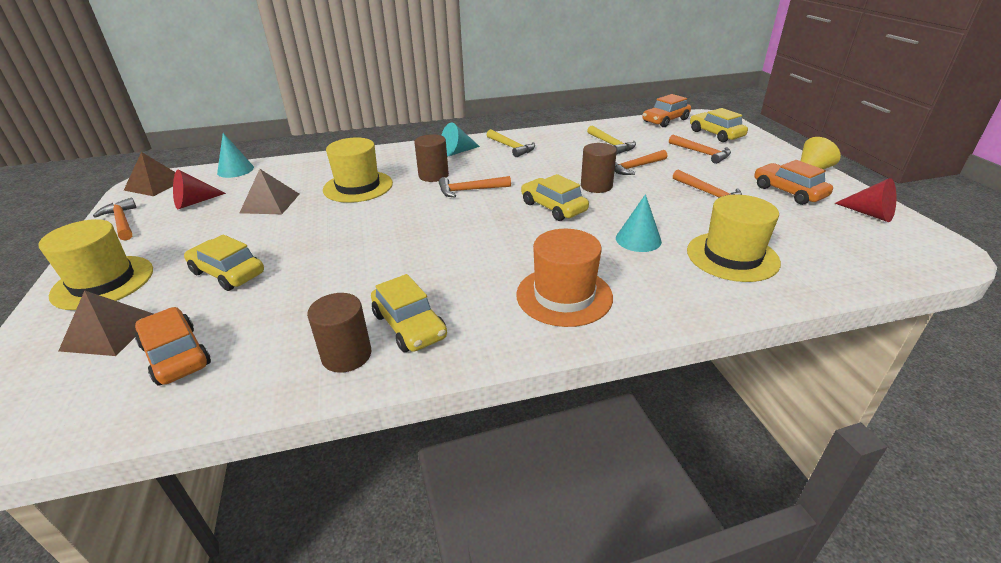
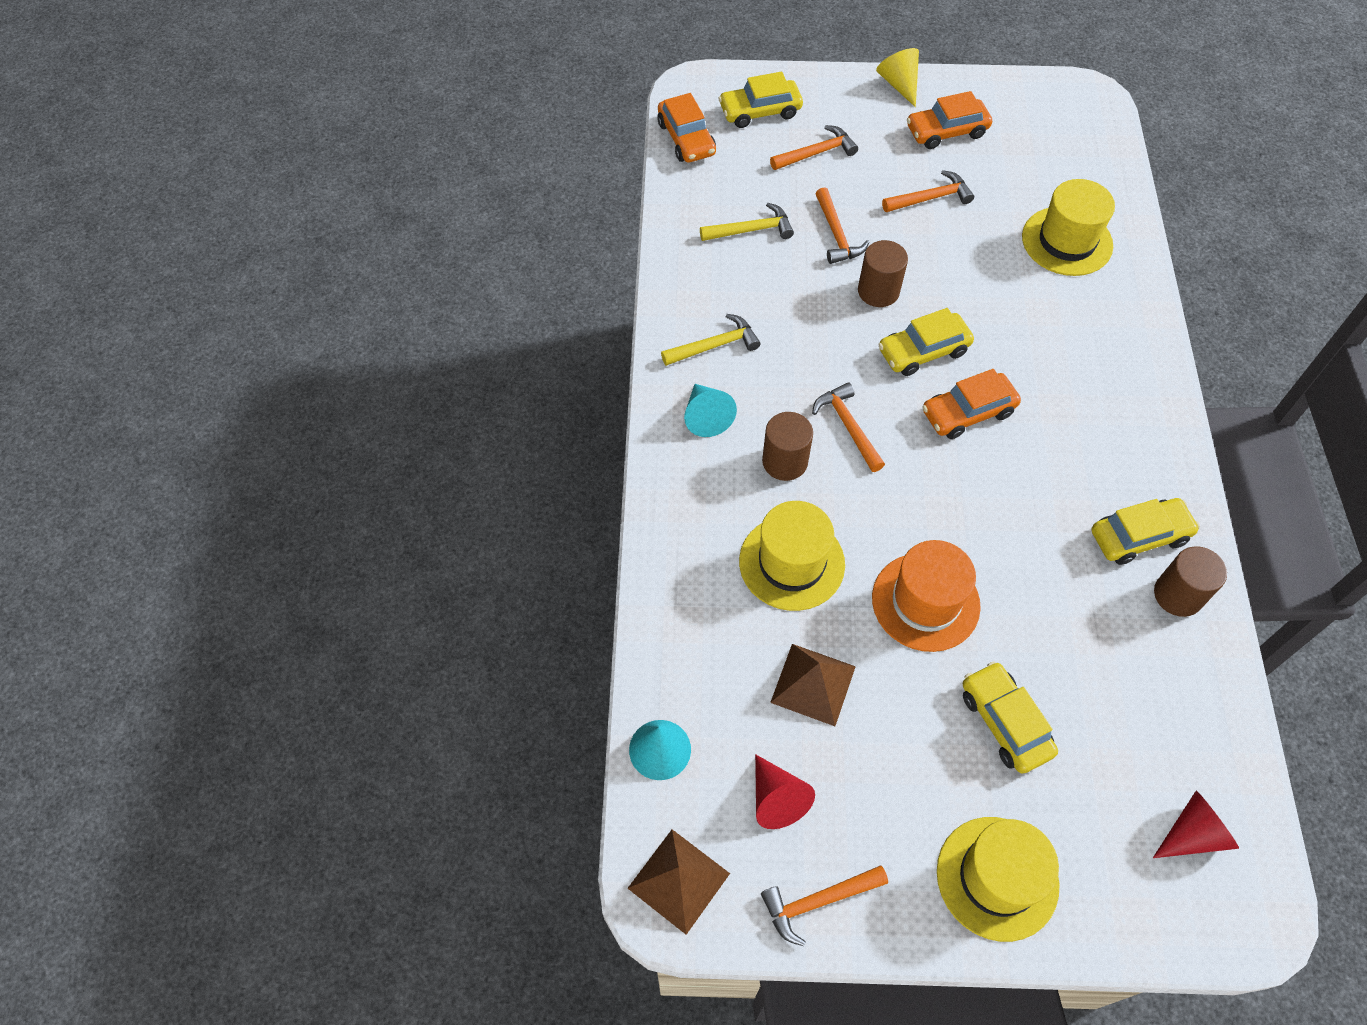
camera: 75 degrees left, 25 degrees up
(109, 332) = (1109, 837): brown pyramid -> none
(176, 355) = (1159, 755): orange car -> orange car (968, 412)
(227, 273) = (1004, 722): yellow car -> yellow car turned 105 degrees clockwise
(470, 190) = (848, 426): orange hammer -> orange hammer turned 150 degrees clockwise
(564, 296) = (1110, 397): orange hat -> orange hat (925, 602)
(638, 239) = (1018, 300): turquoise cone -> none
(869, 214) = (1011, 100): red cone -> red cone (1192, 834)

